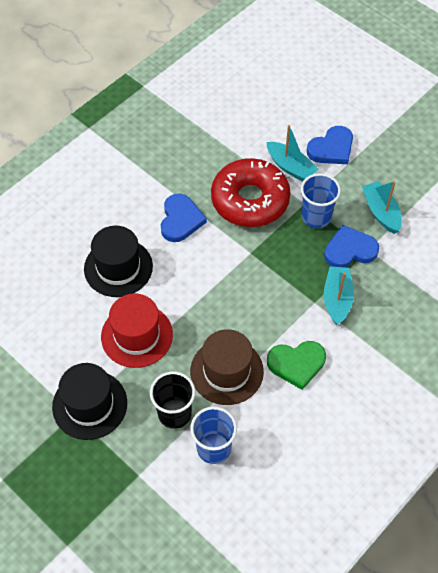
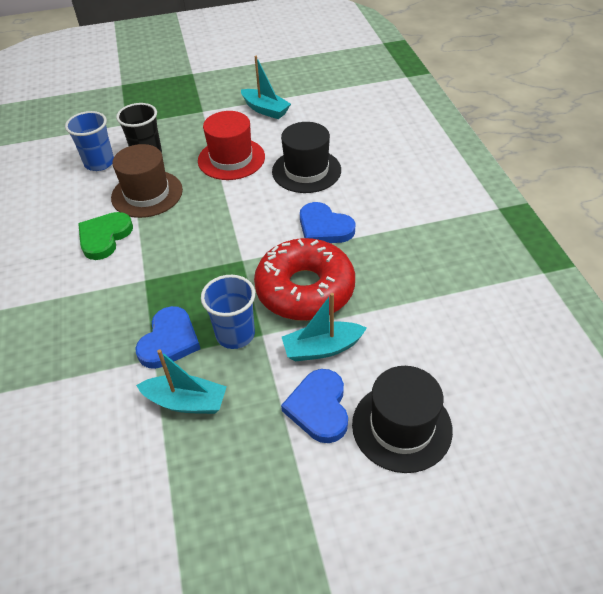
camera: 125 degrees right, 10 degrees down
(90, 405) = (201, 119): black hat -> black hat (401, 426)
(337, 299) = (129, 298): turquoise boat -> turquoise boat (265, 110)

